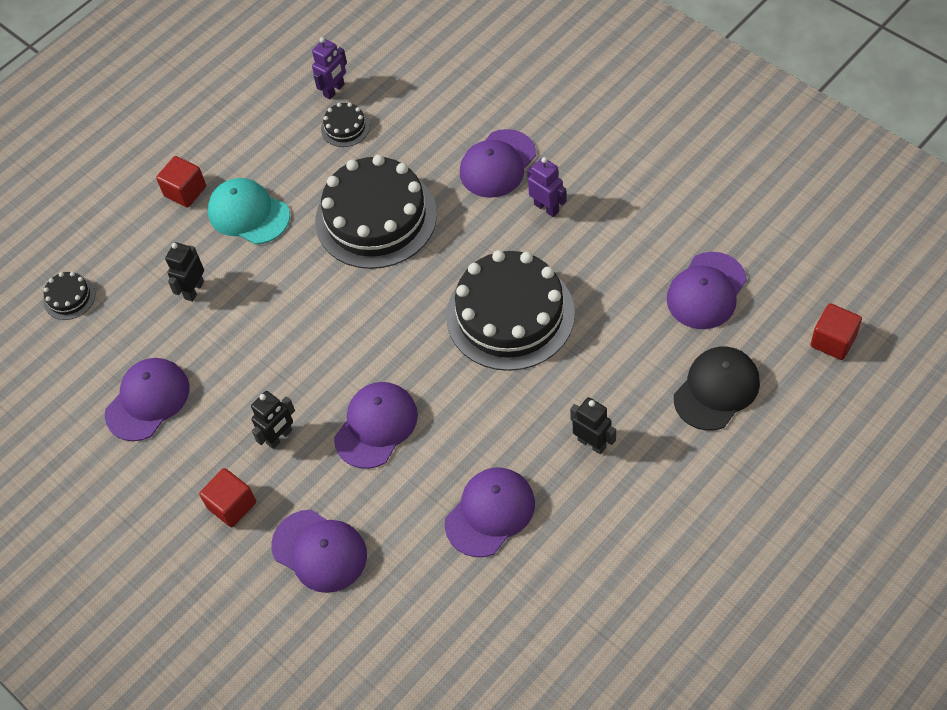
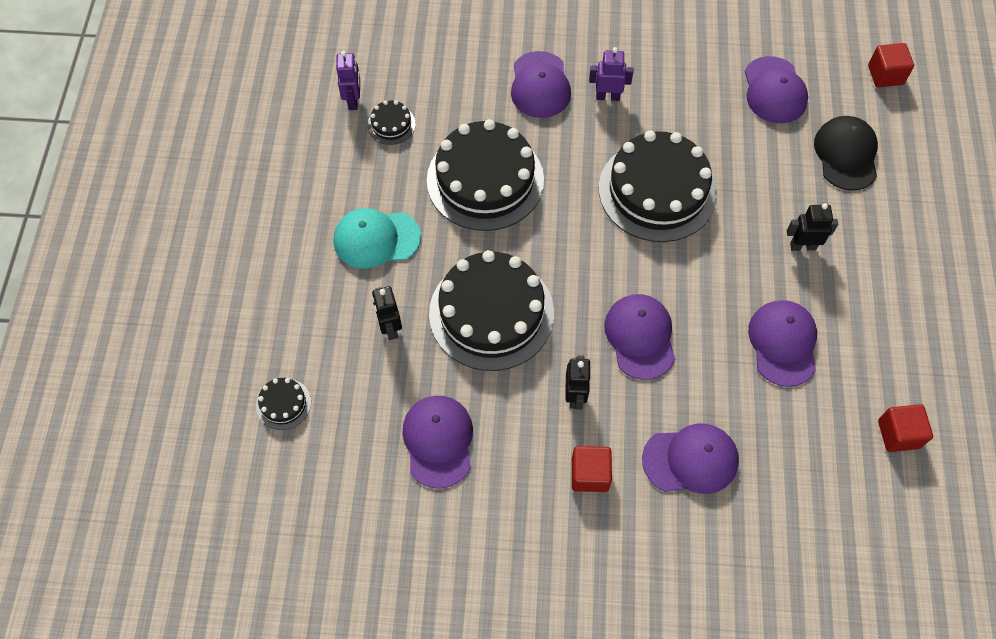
camera: 45 degrees left, 5 degrees up
(185, 191) = (303, 253): red cube -> red cube (898, 434)
(279, 328) = (491, 313): none -> black cake

